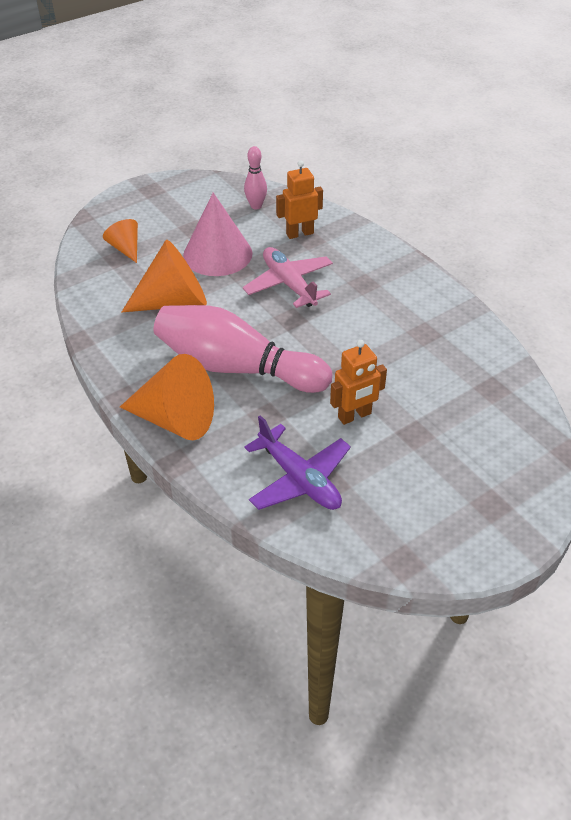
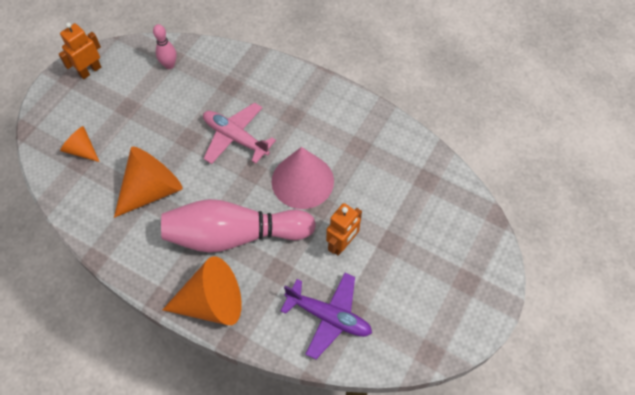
camera: 25 degrees left, 15 degrees up
(217, 254) = (163, 128): pink cone -> pink cone (302, 181)
(299, 233) = (219, 82): orange robot -> orange robot (90, 71)

